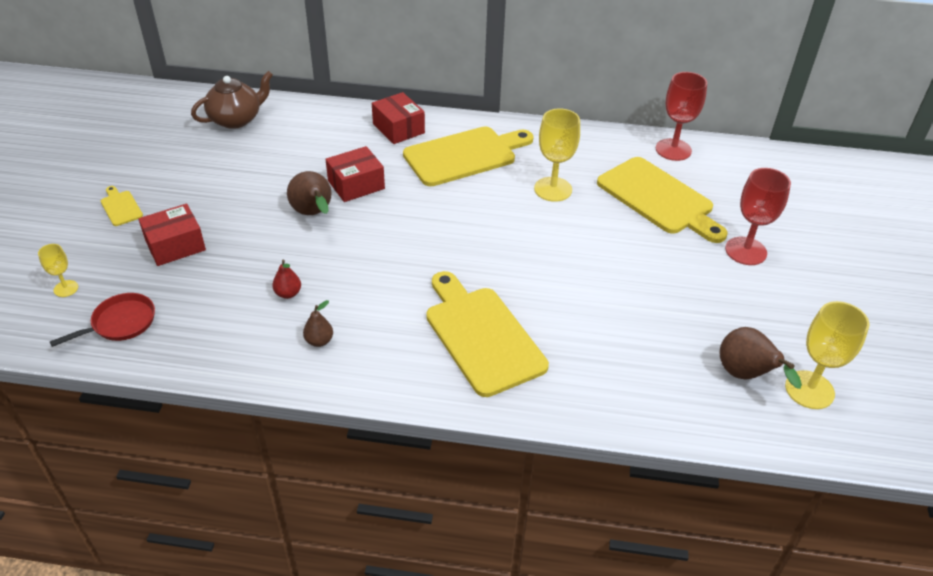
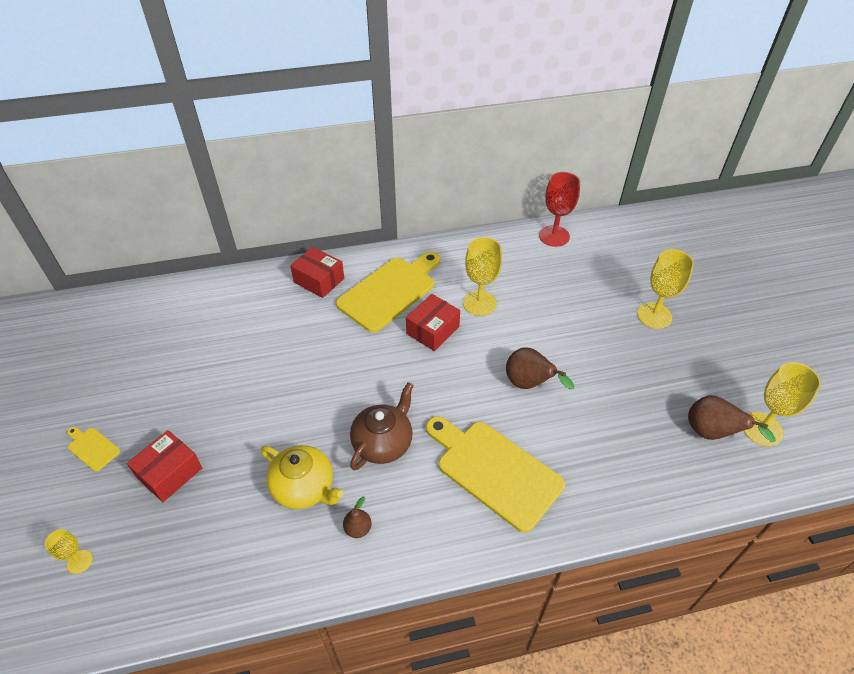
camera: 20 degrees left, 5 degrees up
(120, 323) = (157, 580): red pan -> none
(236, 119) = (162, 314): brown teapot -> brown teapot (383, 443)
(288, 293) = (304, 488): red pear -> yellow teapot
(313, 214) = (286, 394): brown pear -> brown pear (529, 384)
(356, 185) = (310, 351): red box -> red box (433, 330)
(658, 198) = (566, 286): yellow cutting board -> none
(745, 251) = (654, 315): red goblet -> yellow goblet

